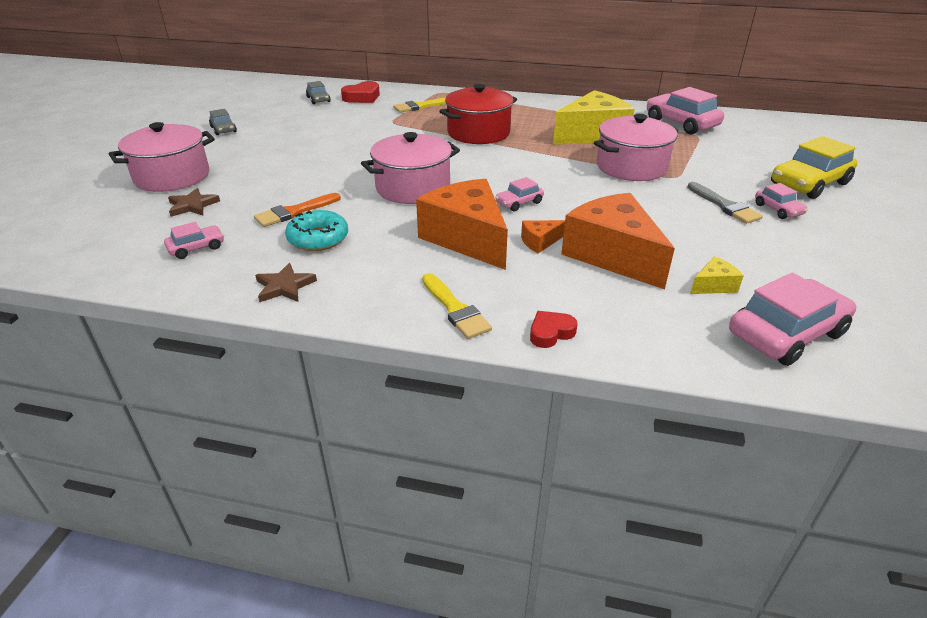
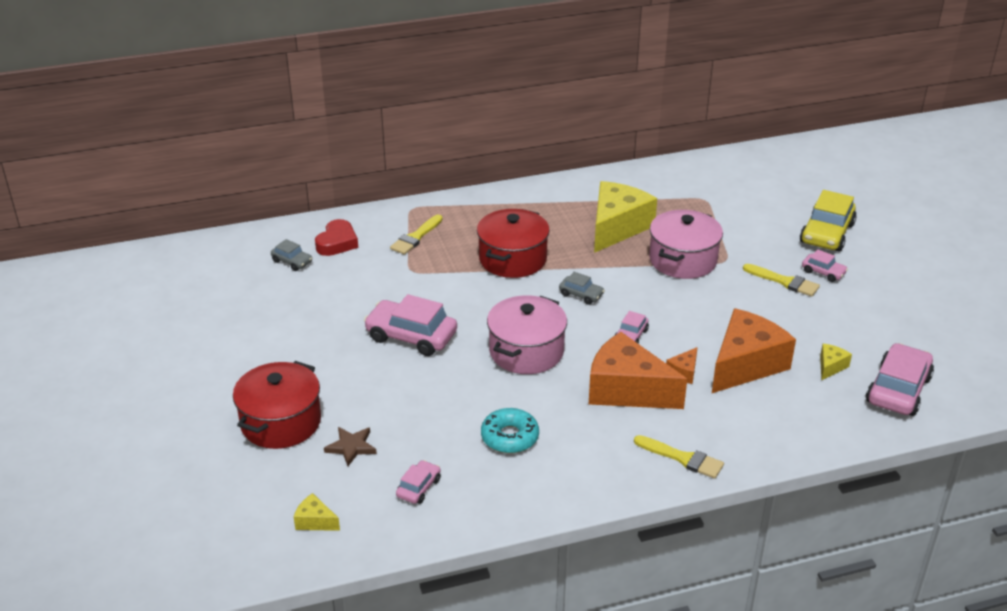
camera: 30 degrees left, 0 degrees up
(92, 242) = (315, 521): none -> yellow cheese
(172, 177) = (281, 422): pink pot -> red pot
(223, 129) = (245, 342): grey car -> grey car (581, 294)
(284, 286) = (538, 492): brown star -> none
(294, 212) = (454, 417): orange brush -> none
(550, 333) = (761, 450): red heart -> none
(613, 255) = (745, 364): orange cheese -> orange cheese turned 105 degrees clockwise
(681, 123) = (679, 186): pink car -> pink car (411, 336)
(724, 205) = (784, 281): grey brush -> yellow brush

